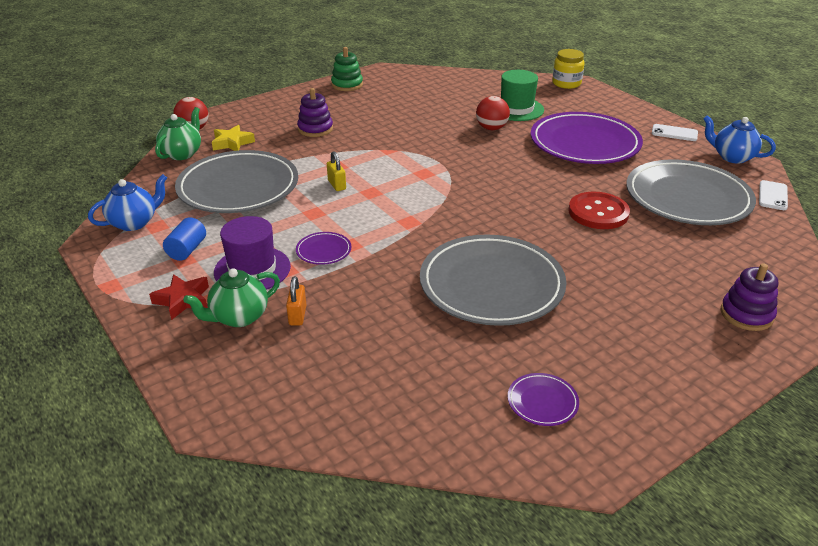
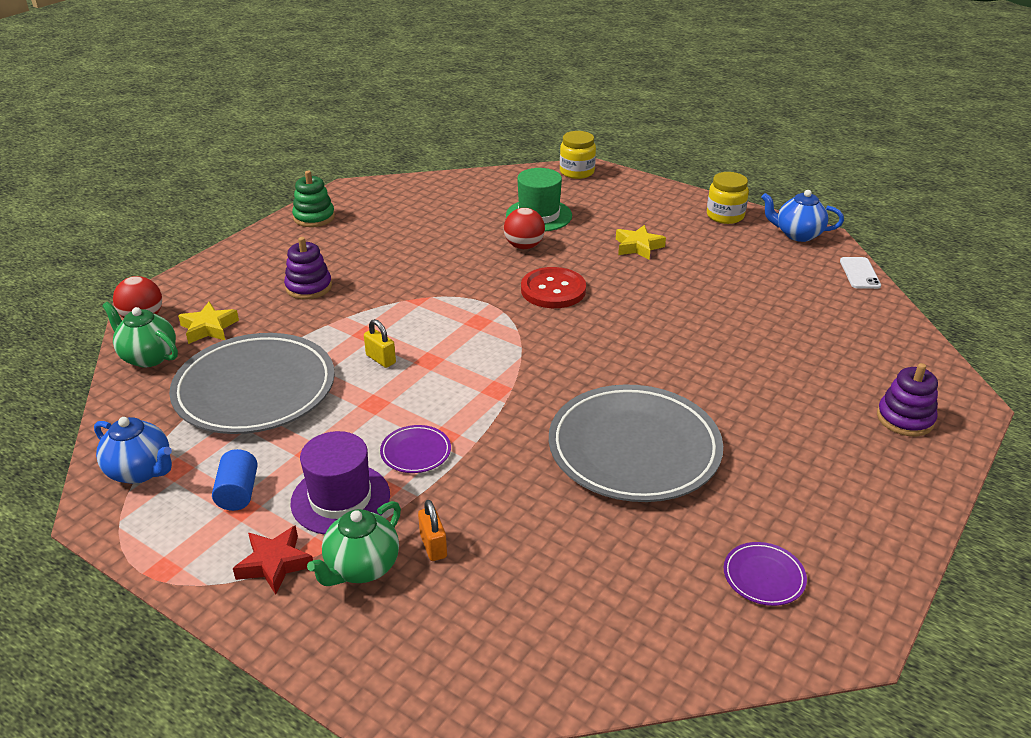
camera: 20 degrees left, 0 degrees up
(134, 222) = (141, 471): blue teapot -> blue teapot turned 90 degrees clockwise
(182, 153) = (148, 357): green teapot -> green teapot turned 60 degrees counterclockwise
(584, 143) = (638, 247): purple plate -> yellow star
(598, 212) = (698, 331): red button -> red button (553, 290)
(674, 133) = (725, 216): white phone -> yellow jar
(687, 198) = (779, 294): grey plate -> none

